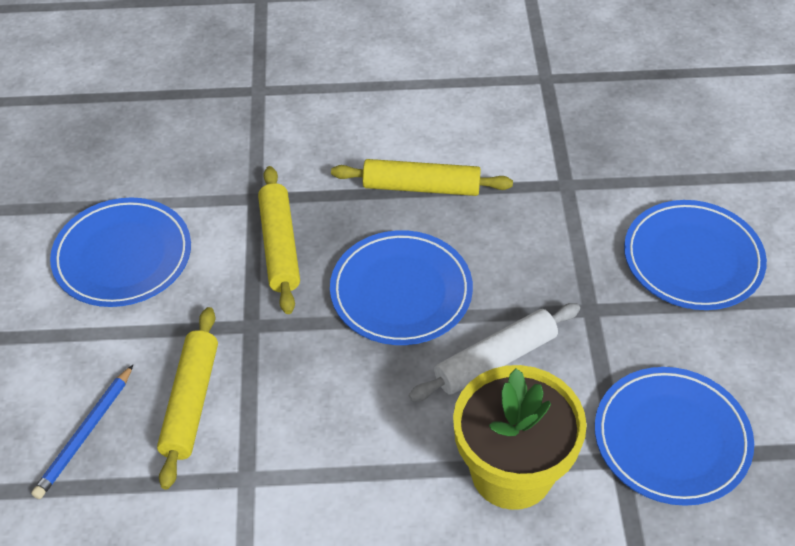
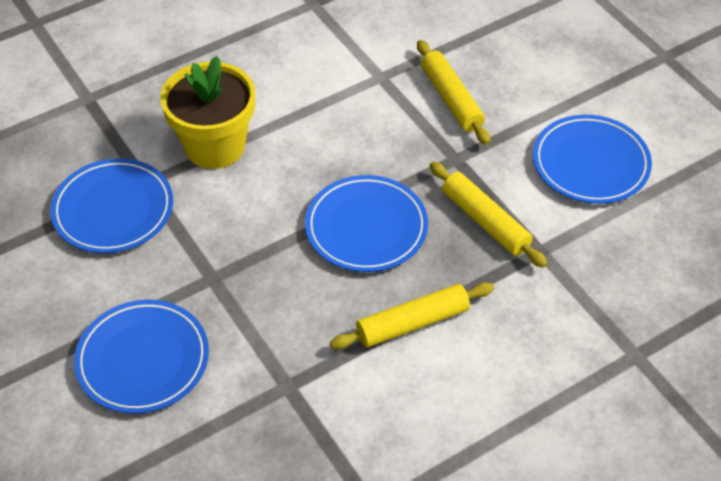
camera: 150 degrees right, 0 degrees up
(85, 434) = (498, 58): blue pencil -> none
(495, 359) = (265, 209): white rolling pin -> none

